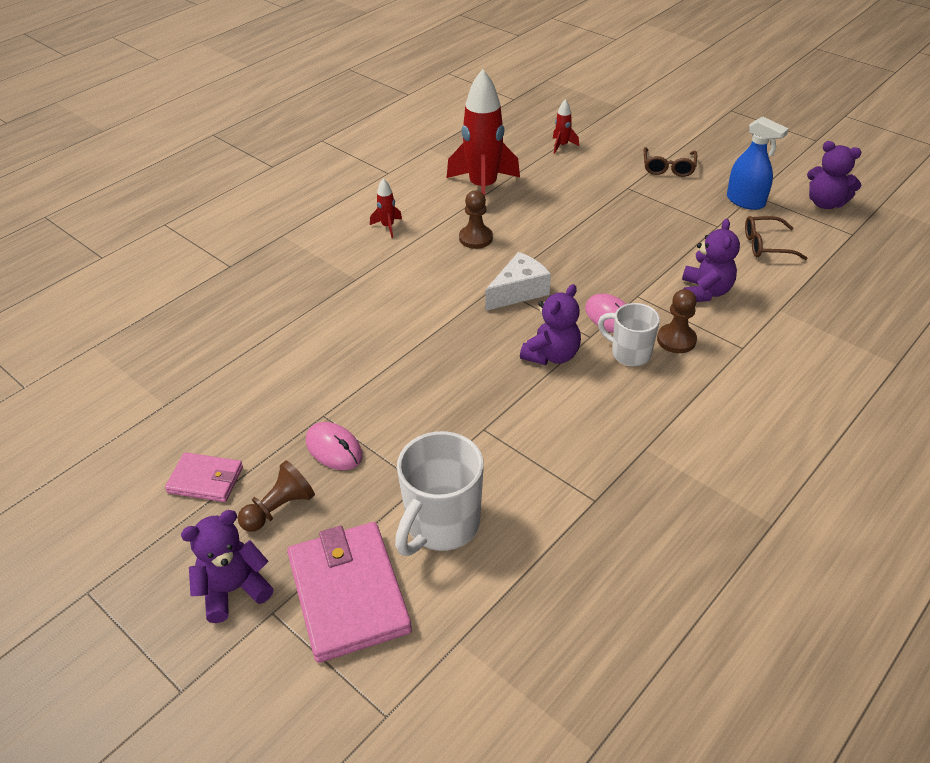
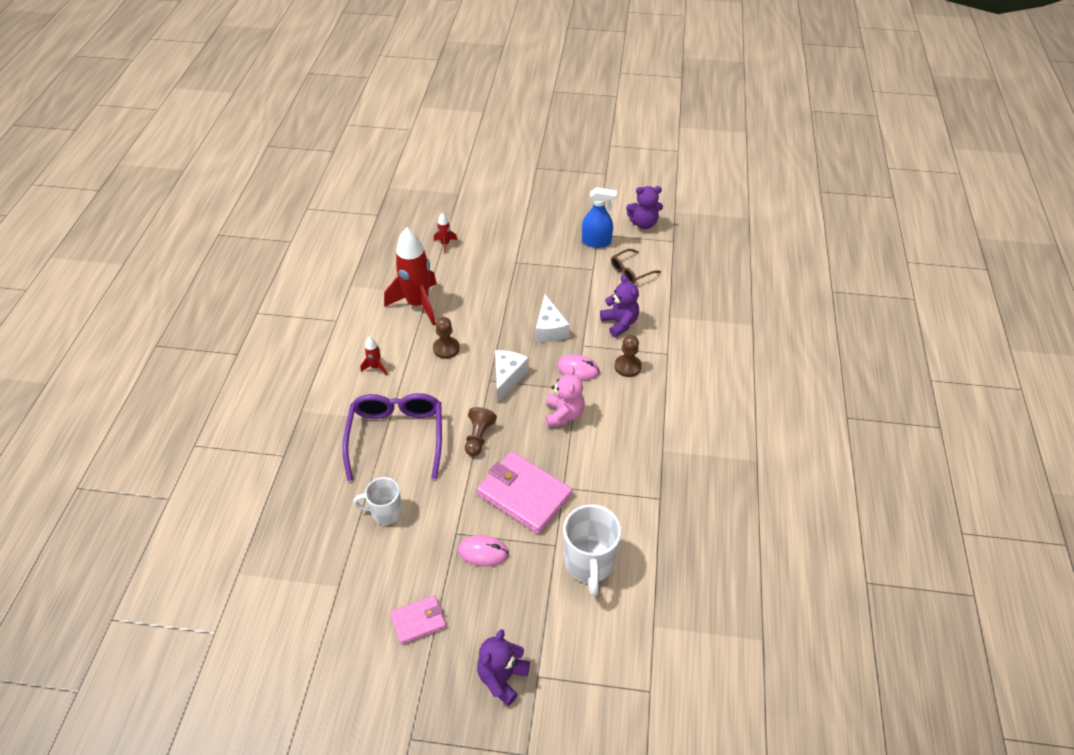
camera: 35 degrees left, 5 degrees up
(279, 508) = (484, 611): brown pawn -> brown pawn (478, 437)
(348, 593) = (571, 637): pink wallet -> pink wallet (524, 494)
(349, 296) = (396, 436): none -> purple glasses
(551, 355) = (564, 414): purple teddy bear -> pink teddy bear
(611, 264) = (550, 329): none -> white cheese
(629, 353) = (608, 390): white mug -> white mug (385, 512)
(668, 168) = (530, 234): brown glasses -> none

